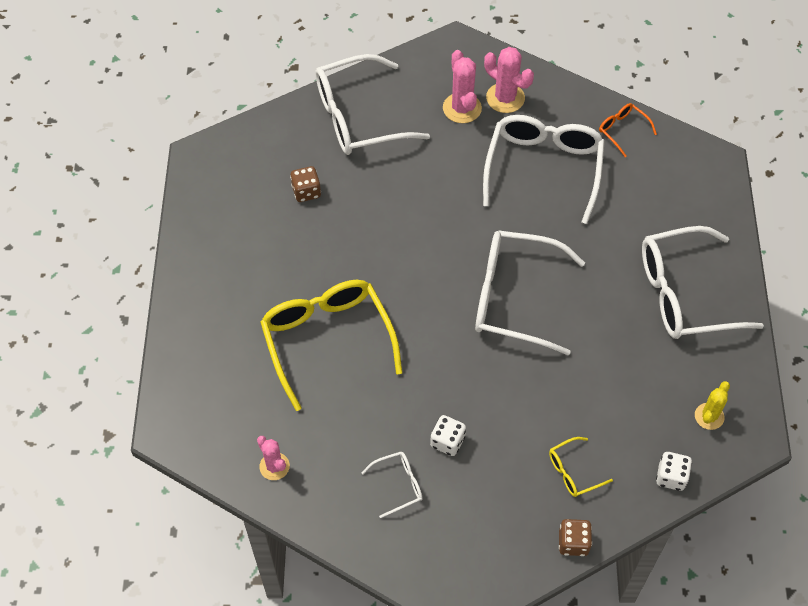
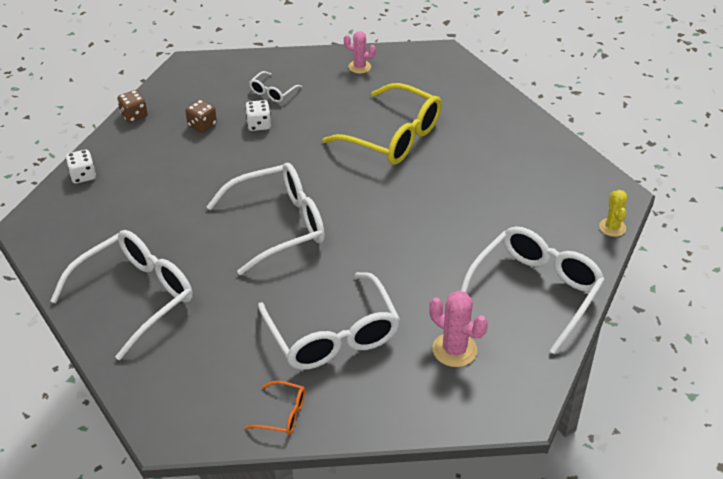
camera: 145 degrees right, 15 degrees down
(306, 192) = (511, 214): brown dice -> brown dice (202, 125)
(505, 98) = (423, 383): pink cactus -> none
(573, 472) = (157, 148): yellow glasses -> none
(709, 416) = (70, 222): yellow cactus -> yellow cactus (612, 227)

